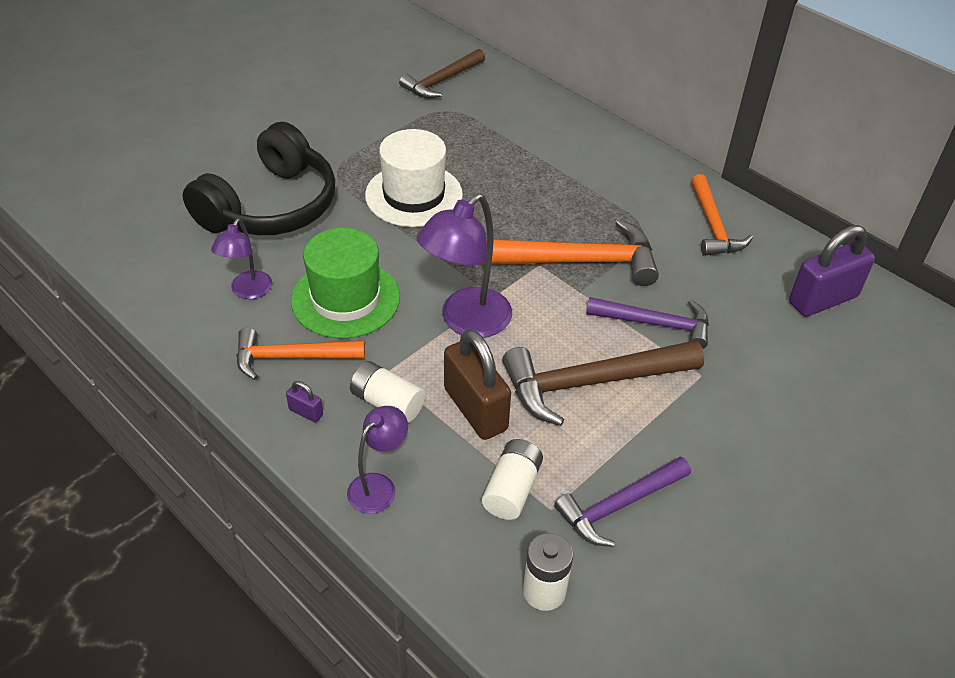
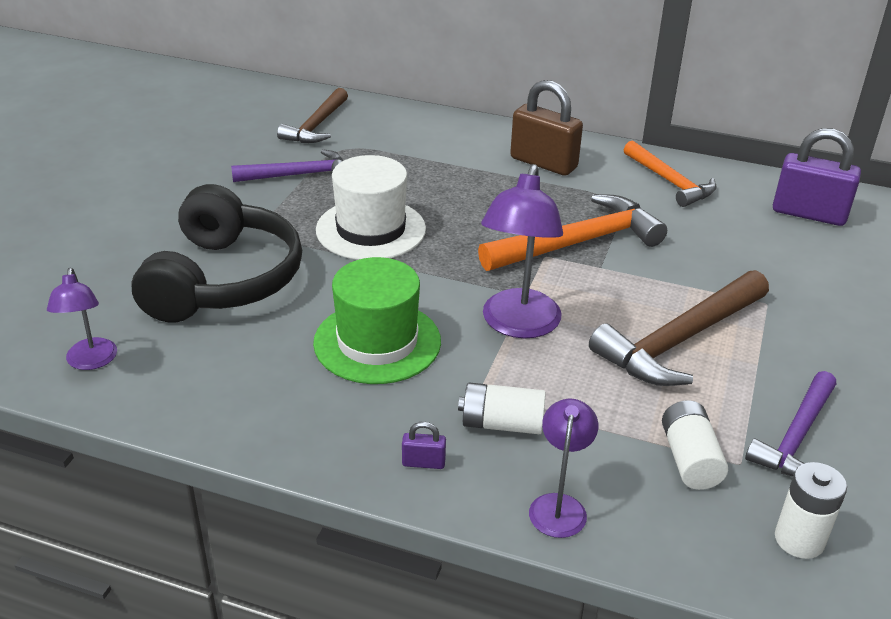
camera: 25 degrees left, 10 degrees down
(248, 291) = (262, 367): purple lamp -> purple lamp (91, 362)
(291, 357) = (364, 415): orange hammer -> none
(475, 409) = (593, 400): brown padlock -> brown padlock (543, 163)
(655, 324) = (691, 274): purple hammer -> purple hammer (298, 175)
(823, 300) = (808, 214): purple padlock -> purple padlock turned 75 degrees clockwise

